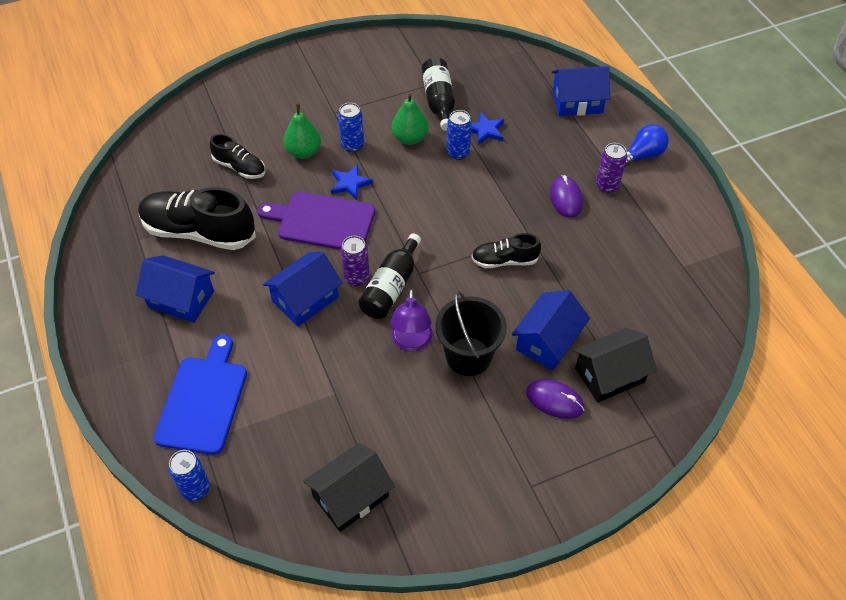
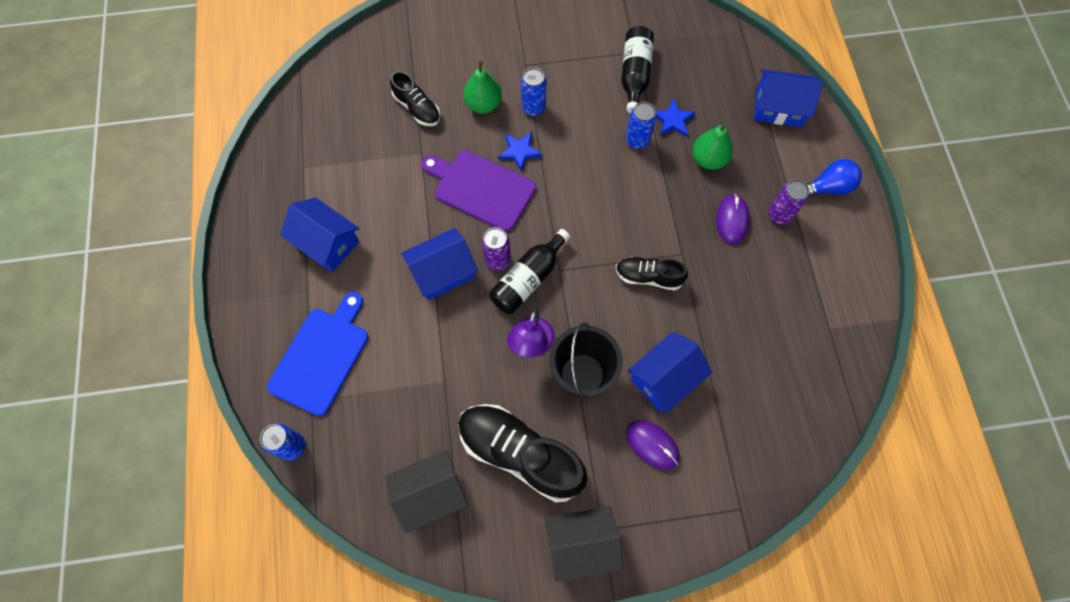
camera: 15 degrees right, 15 degrees up
(199, 232) = (361, 172): black shoe -> black shoe (520, 454)
(410, 138) = (593, 112): green pear -> green pear (708, 159)
(609, 375) = (715, 431): black house -> black house (581, 544)

